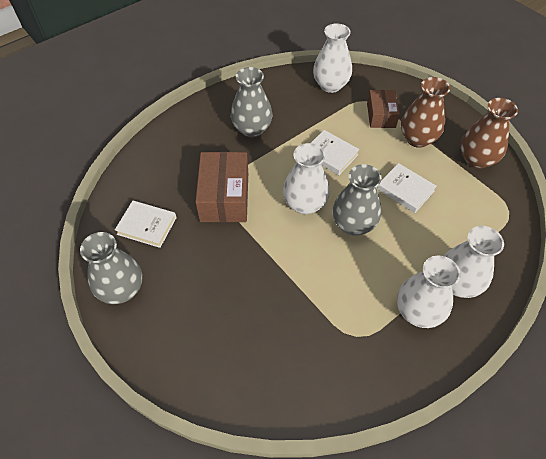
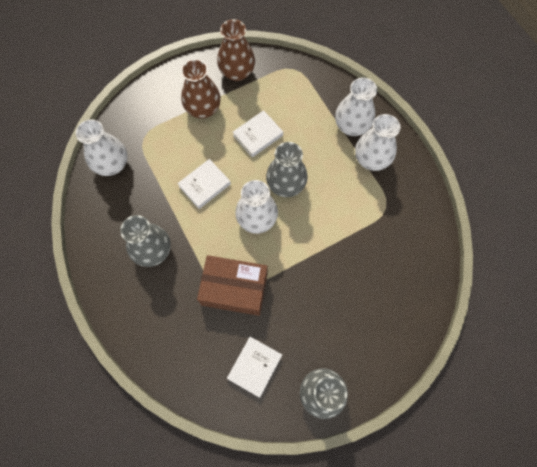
camera: 80 degrees left, 15 degrees up
(381, 115) = (166, 130): brown box -> none

